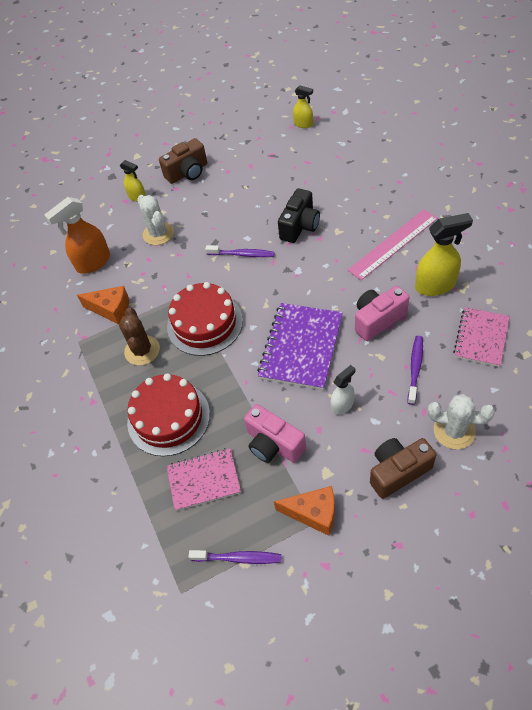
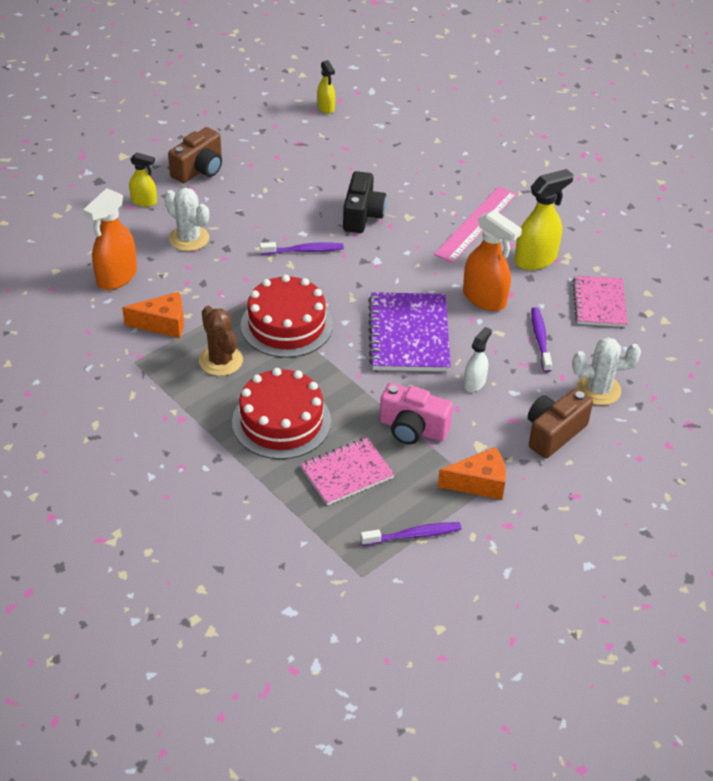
camera: 25 degrees left, 10 degrees down
(303, 124) = (326, 107): yellow spray bottle -> yellow spray bottle turned 60 degrees clockwise
(378, 320) = (484, 299): pink camera -> orange spray bottle

